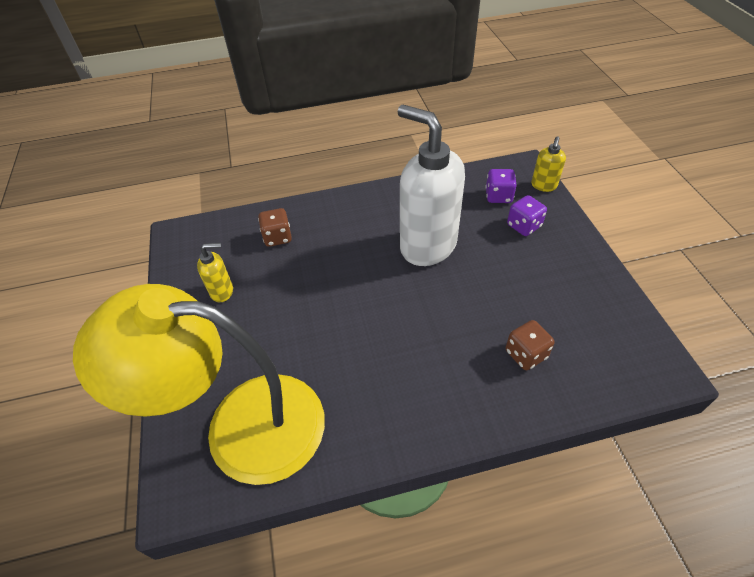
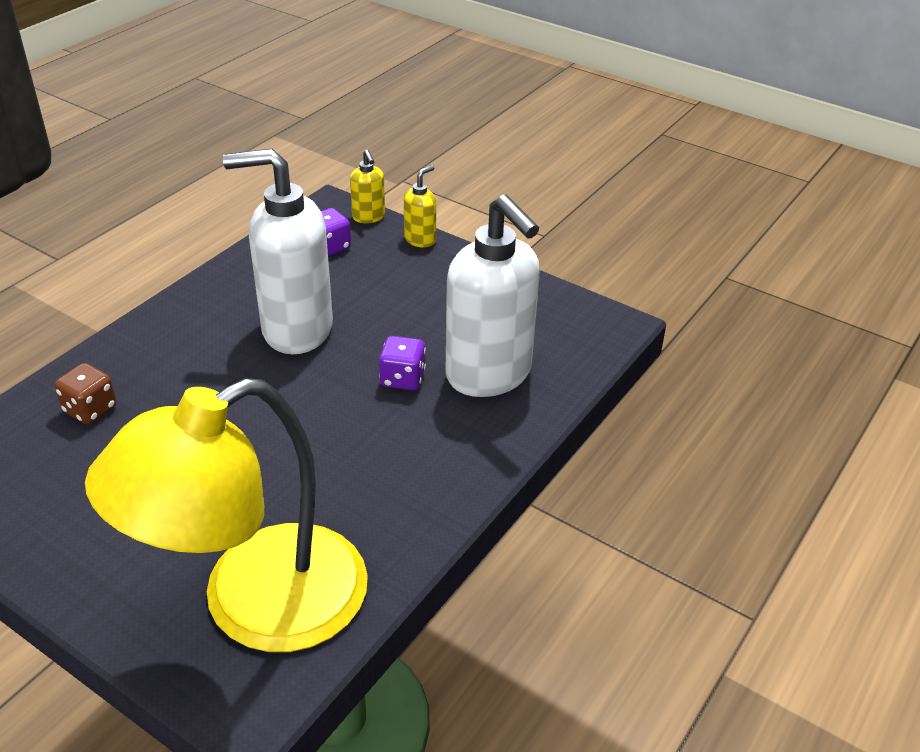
camera: 45 degrees left, 10 degrees down
(222, 291) = (76, 501): yellow soap dispenser -> yellow soap dispenser (420, 240)
(524, 226) = (383, 264): purple dice -> purple dice (402, 379)
(525, 354) = (489, 374): brown dice -> white soap dispenser

